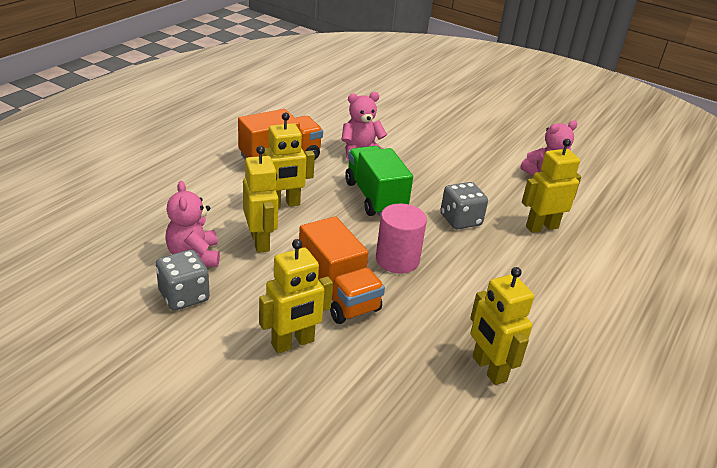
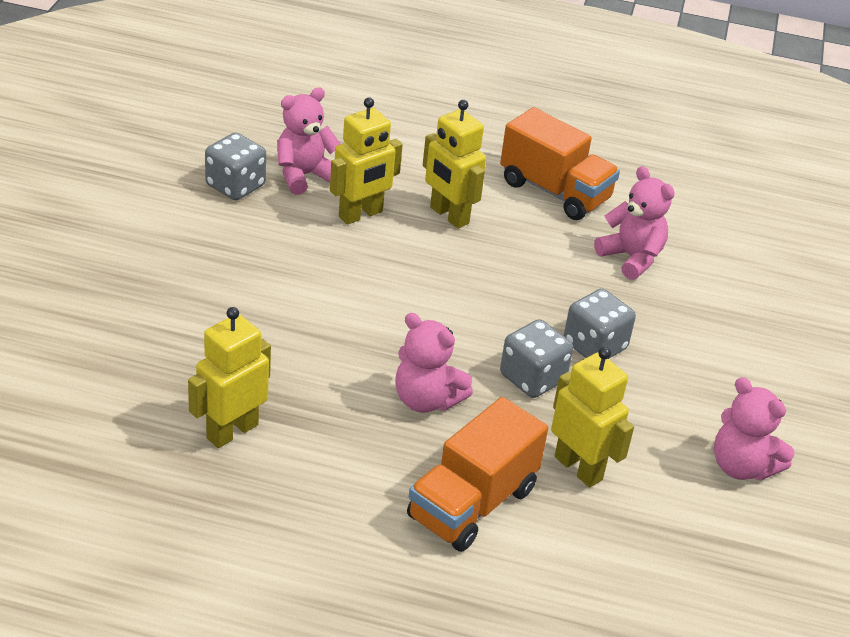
camera: 70 degrees right, 5 degrees up
(293, 343) = (201, 273): yellow robot -> none
(338, 293) = (302, 290): orange truck -> orange truck (472, 503)
(375, 197) = (526, 289): green truck -> none
(397, 260) = (397, 329): pink cylinder -> none
(437, 189) = (594, 346): none -> grey dice
(472, 267) = (426, 400): none -> pink teddy bear

